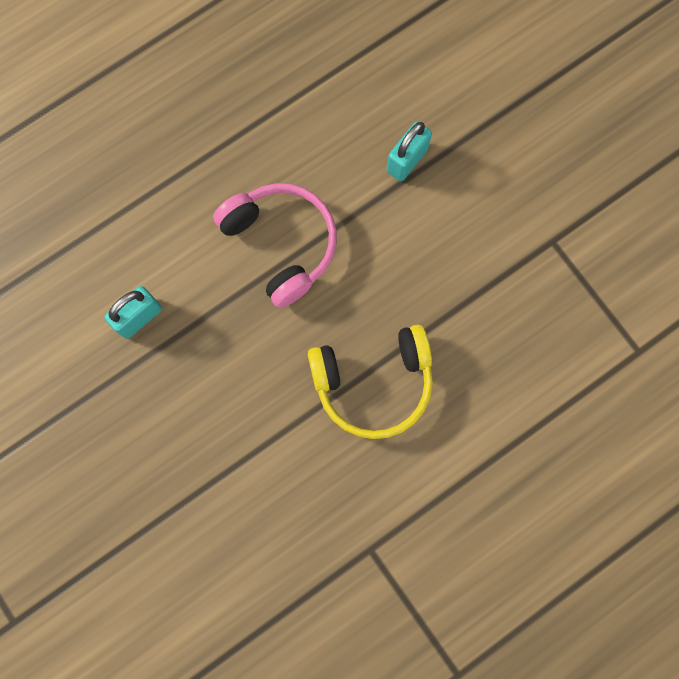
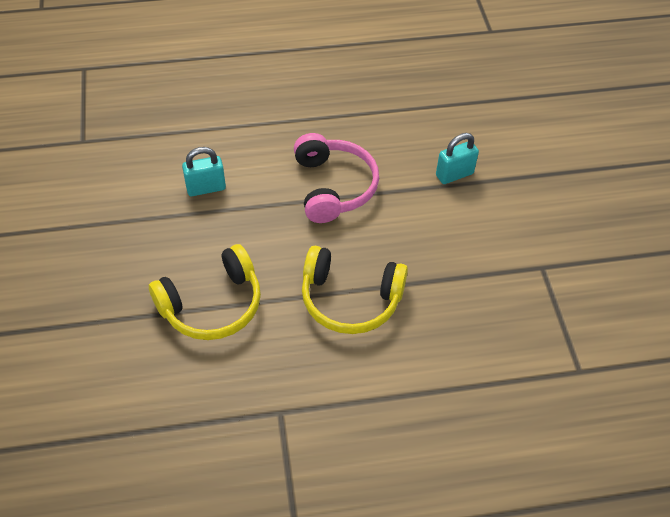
camera: 25 degrees right, 25 degrees down
(233, 463) = (212, 305): none -> yellow headphones

